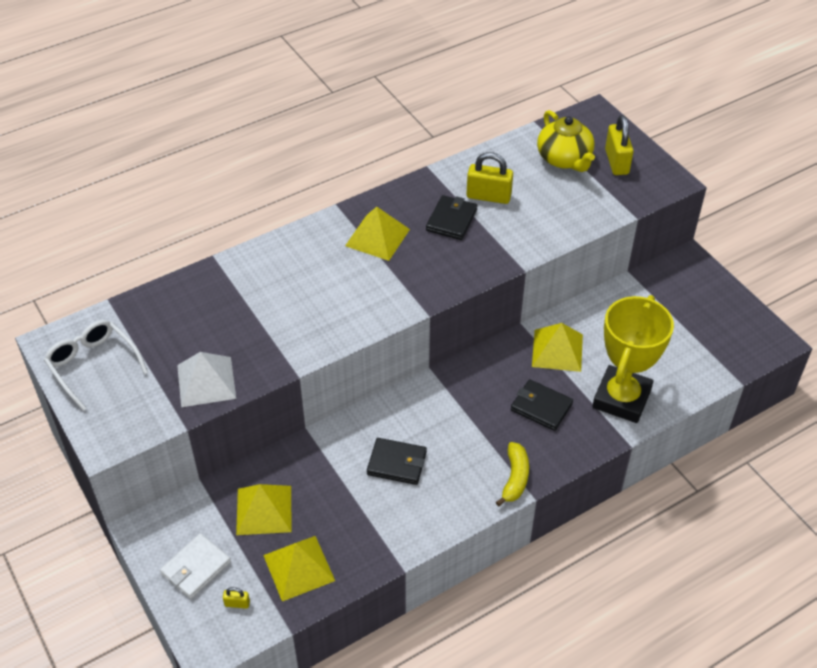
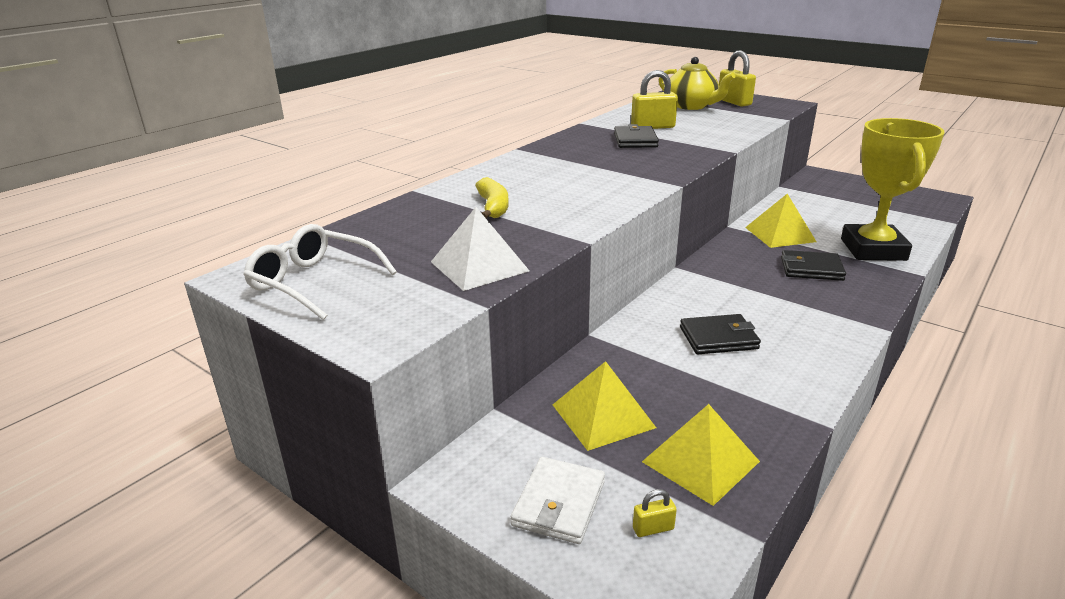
camera: 20 degrees left, 20 degrees down
(377, 237) = (577, 157): yellow pyramid -> none
(515, 478) = (851, 320): yellow banana -> yellow banana (493, 207)

